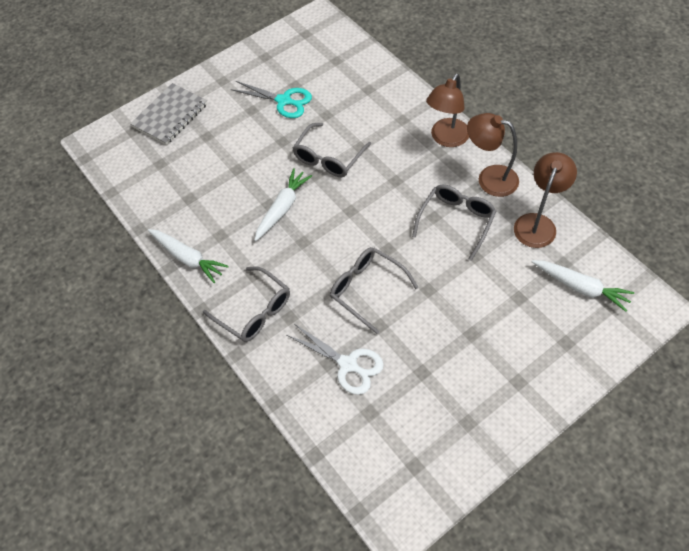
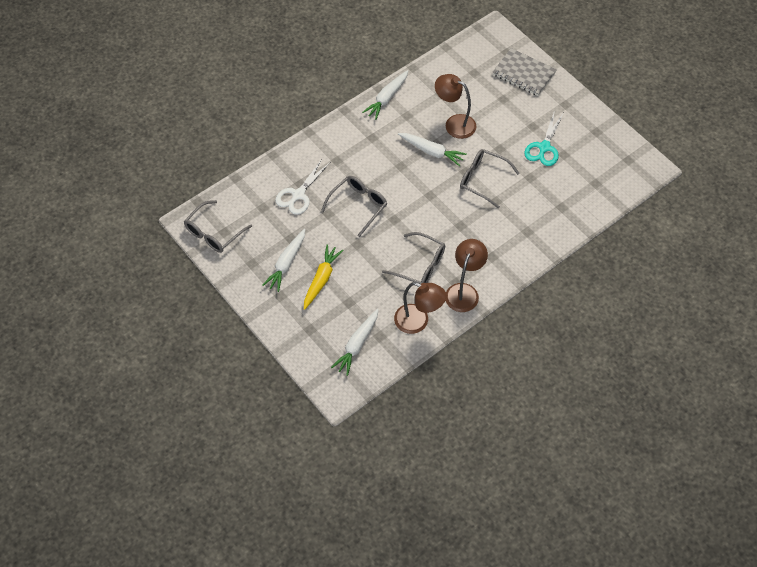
camera: 85 degrees right, 0 degrees up
(254, 311) = (342, 140): grey glasses -> grey glasses (214, 233)
(446, 139) = (506, 262): brown lamp -> brown lamp (454, 123)
(465, 375) = (286, 263): none -> white carrot
(487, 331) = (321, 279): none -> yellow carrot

